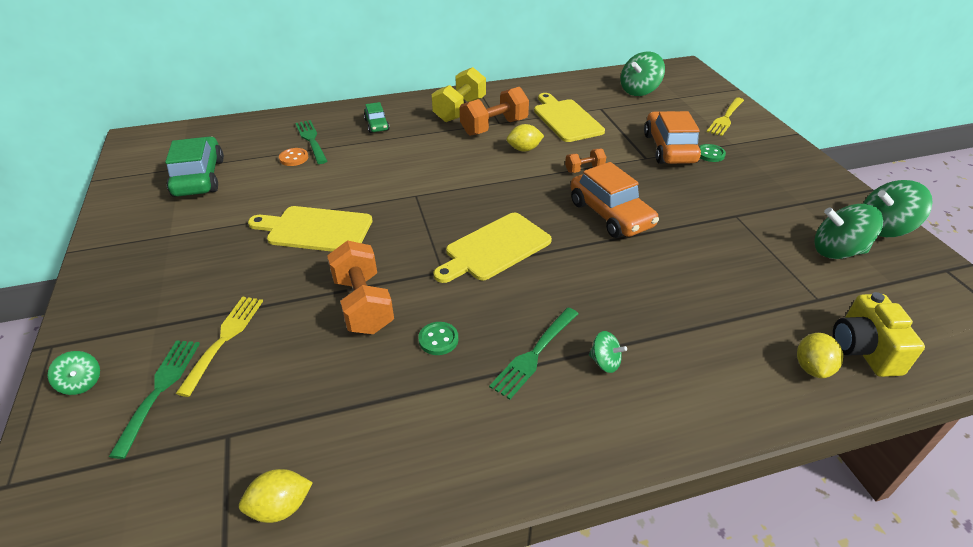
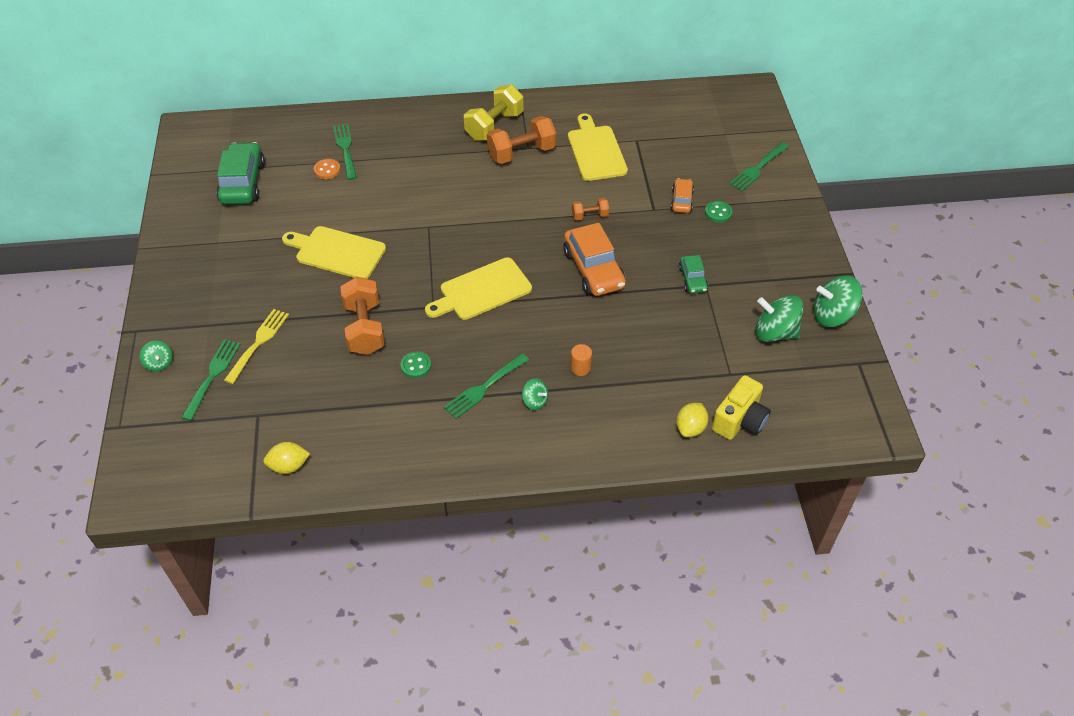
camera: 10 degrees right, 10 degrees up
(377, 125) = (409, 137): green car -> green car (692, 279)
(524, 149) = (541, 185): yellow lemon -> none
(639, 91) = (686, 120): green spinning top -> none
(643, 315) = (580, 368): none -> orange cylinder
(669, 148) = (681, 201): orange car -> orange car, size x0.54
(725, 118) = (758, 168): yellow fork -> green fork
(863, 349) = (739, 420): yellow camera -> yellow camera turned 150 degrees counterclockwise

